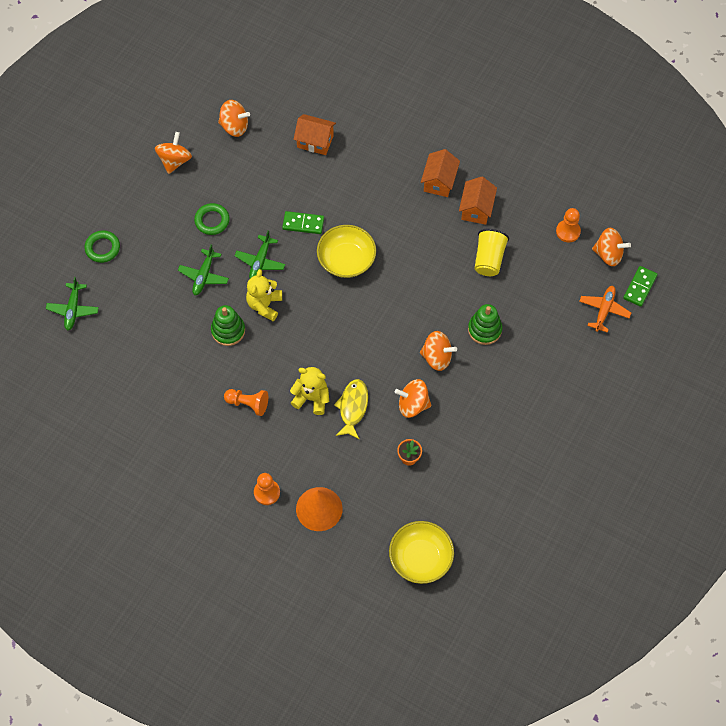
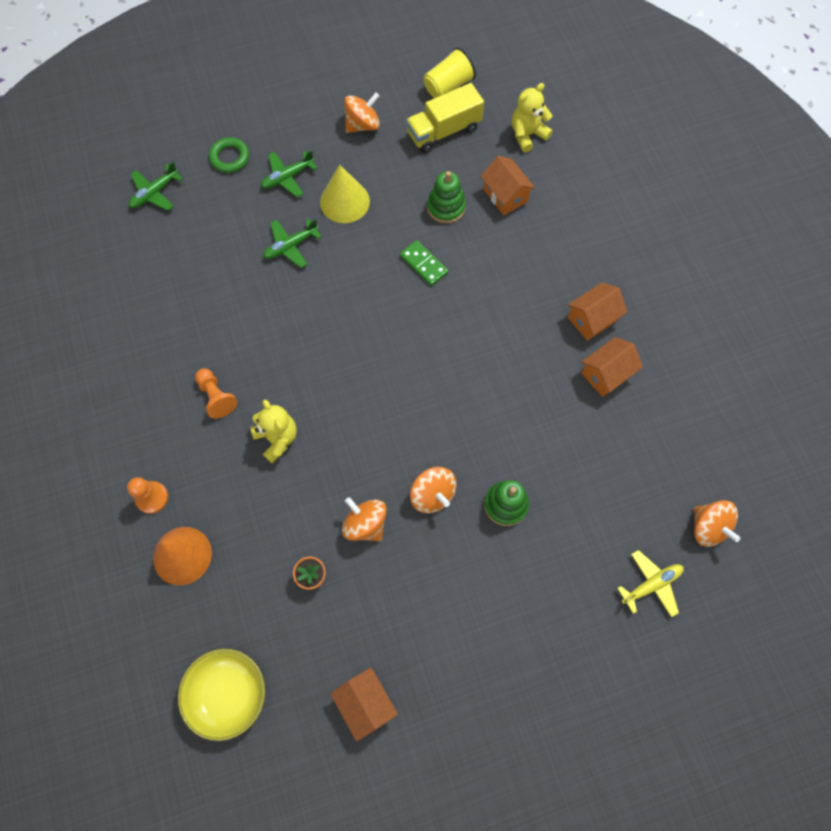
camera: 40 degrees right, 5 degrees up
(212, 221) = (344, 201): green ring -> yellow cone
(228, 331) = (264, 313): green stacking toy -> green stacking toy (446, 207)
(234, 126) = (443, 131): orange spinning top -> yellow truck
(260, 262) = (352, 271): green plane -> green plane (287, 177)
(264, 305) = (318, 314): yellow teddy bear -> yellow teddy bear (527, 134)
(346, 260) = (433, 329): yellow bowl -> none
(353, 407) = (306, 479): yellow fish -> none
(489, 259) = (574, 434): yellow cup -> yellow cup (448, 86)
(503, 498) = (365, 703): none -> orange house
(568, 231) = (683, 469): orange pawn -> none
(604, 310) = (651, 584): orange plane -> yellow plane
(639, 287) = (713, 590): green domino -> none

